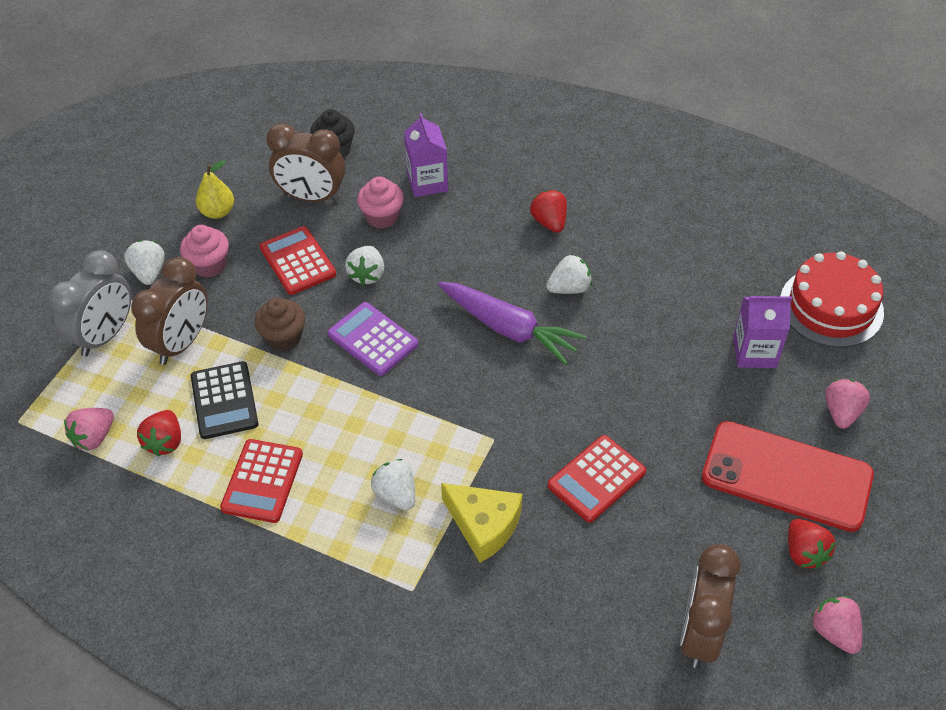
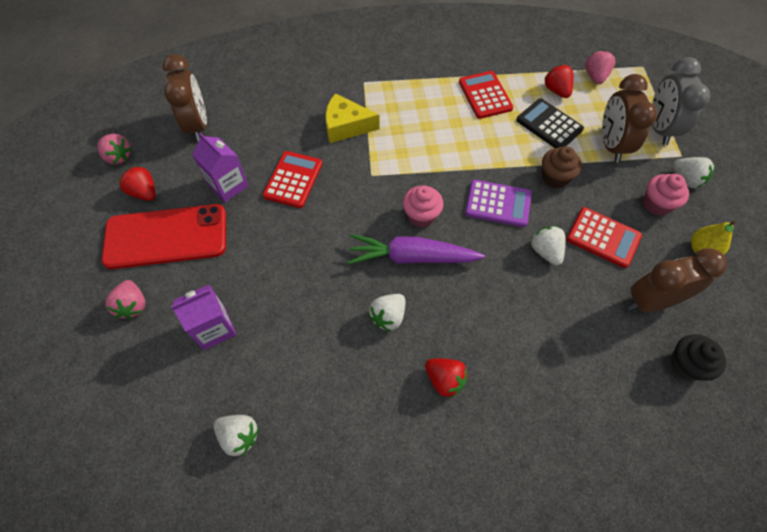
camera: 150 degrees right, 10 degrees up
(382, 217) = (581, 310): pink cupcake -> pink cupcake (421, 216)
(396, 494) = (407, 120): white strawberry -> white strawberry (239, 436)
(427, 182) = (578, 369): purple carton -> purple carton (228, 185)
(831, 307) = (157, 411): red cake -> none

